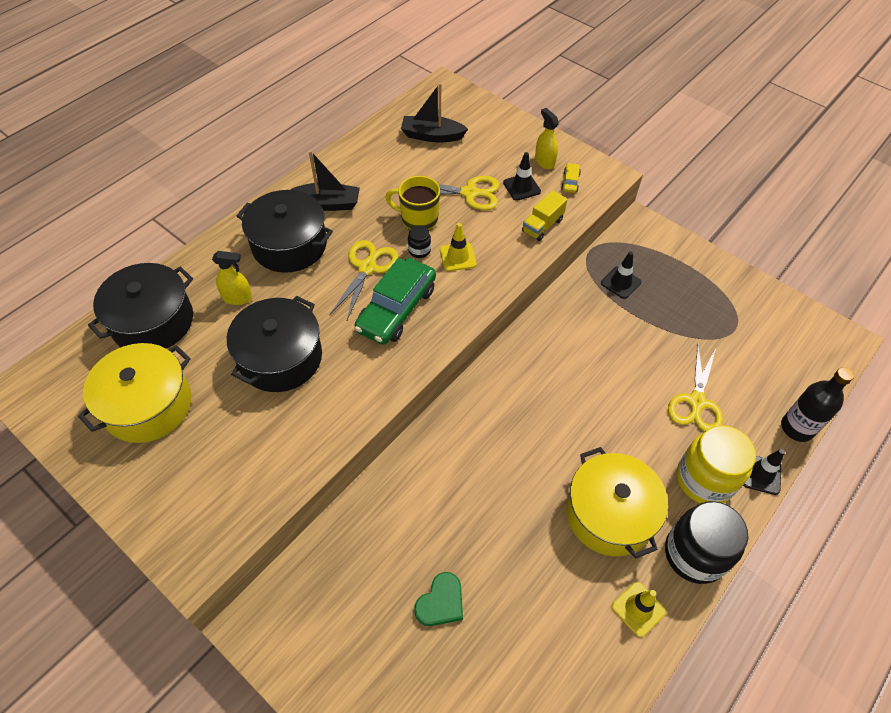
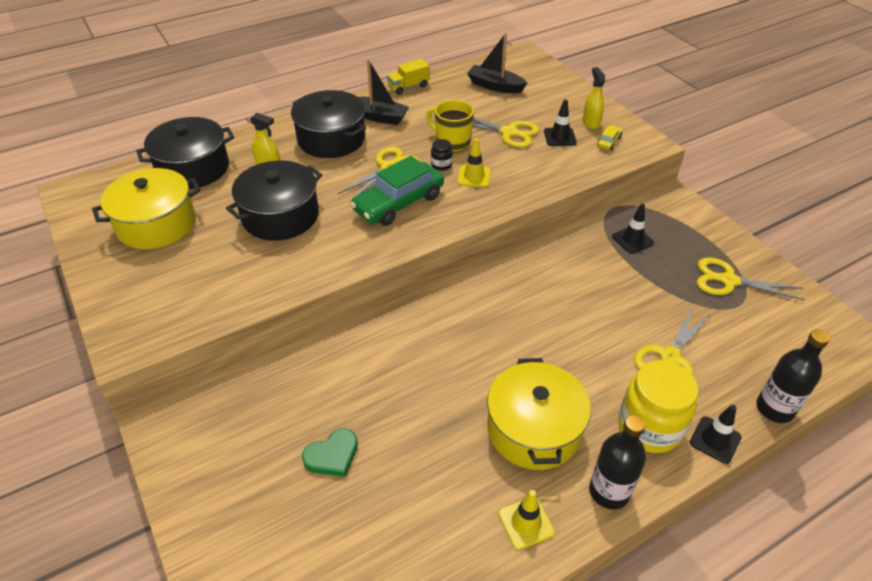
camera: 20 degrees right, 10 degrees down
(542, 225) = (565, 169): yellow truck -> yellow truck (408, 87)
(694, 554) = (609, 491): black jar -> black bottle
(718, 305) = (729, 281): none -> yellow scissors

